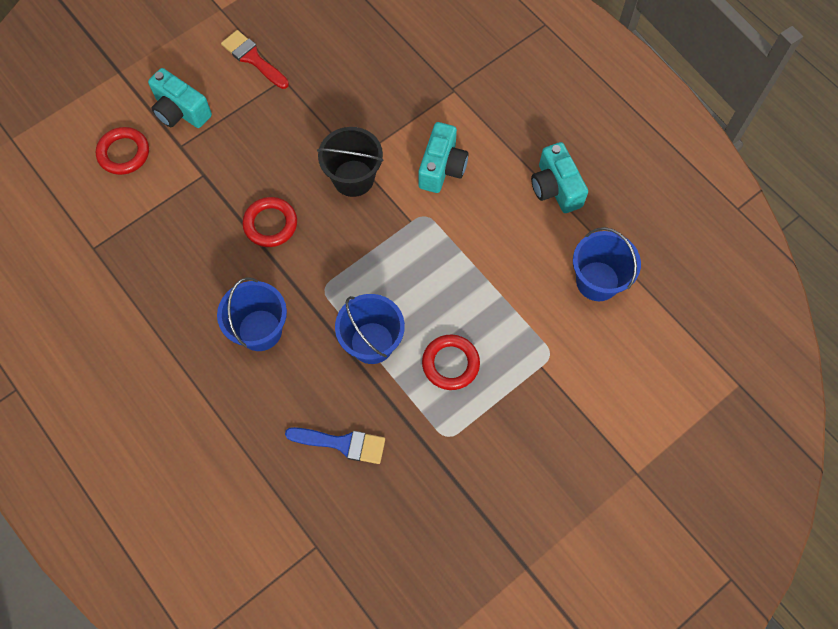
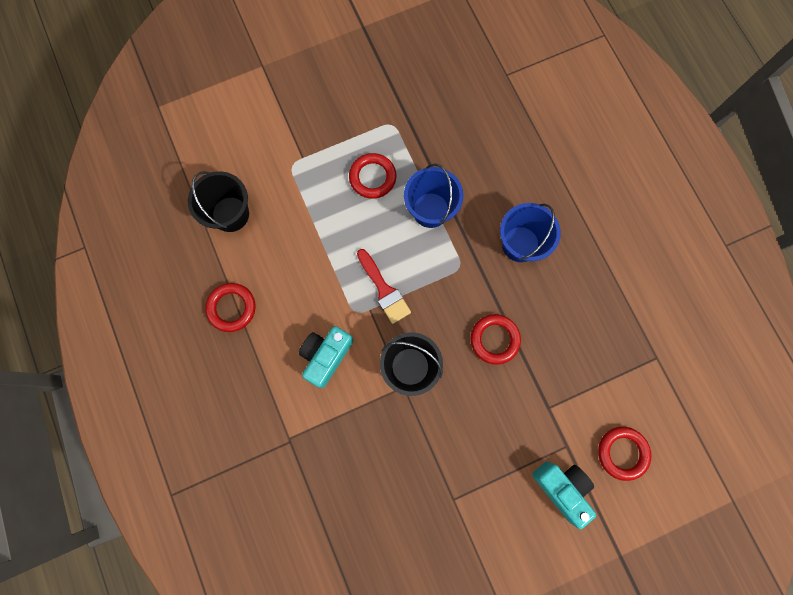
camera: 165 degrees left, 10 degrees up
(253, 58) = (479, 534): red brush -> red brush (384, 289)
(342, 443) = (472, 139): blue brush -> none
(555, 188) = (232, 308): turquoise camera -> red ring
(597, 281) = (230, 214): blue bucket -> black bucket

